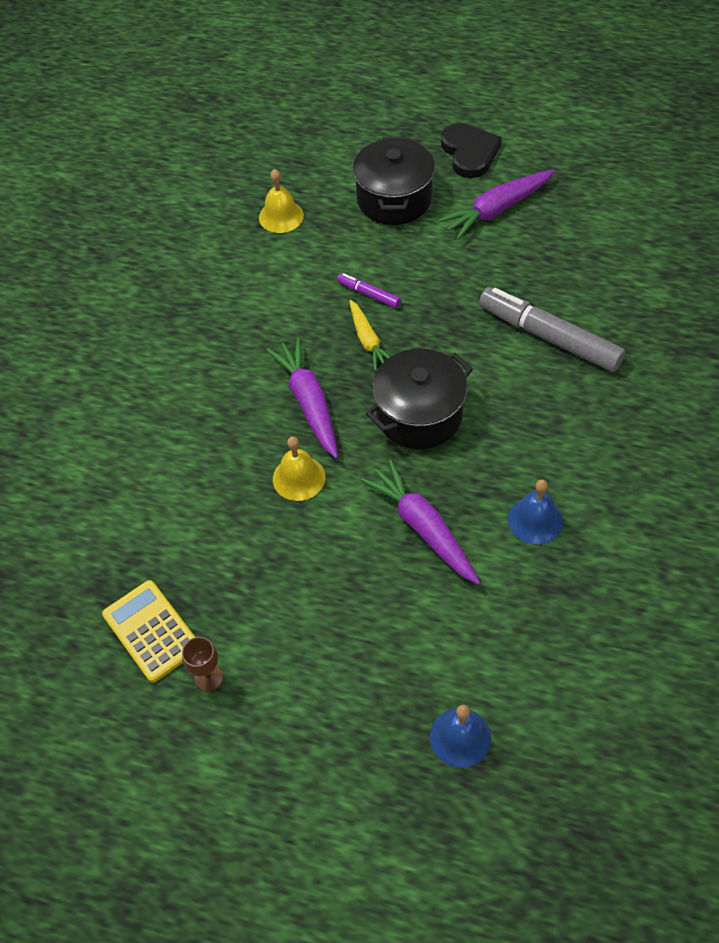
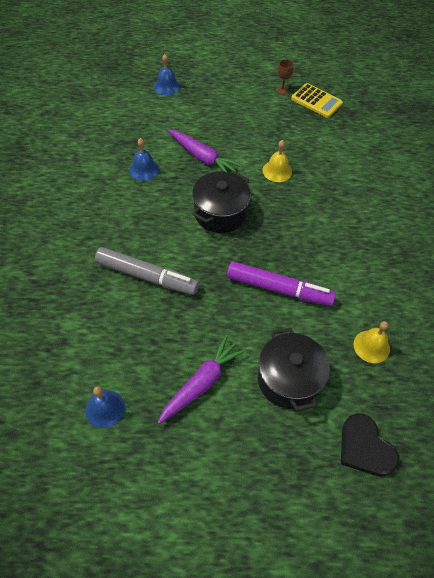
camera: 160 degrees right, 0 degrees up
(309, 402) = (289, 210): purple carrot -> none
(368, 340) = (267, 255): yellow carrot -> none
(369, 294) = (278, 288): purple marker -> purple marker, size x2.15
(469, 153) = (238, 447): black heart -> black heart (365, 448)
(612, 202) = (105, 408): none -> blue bell

